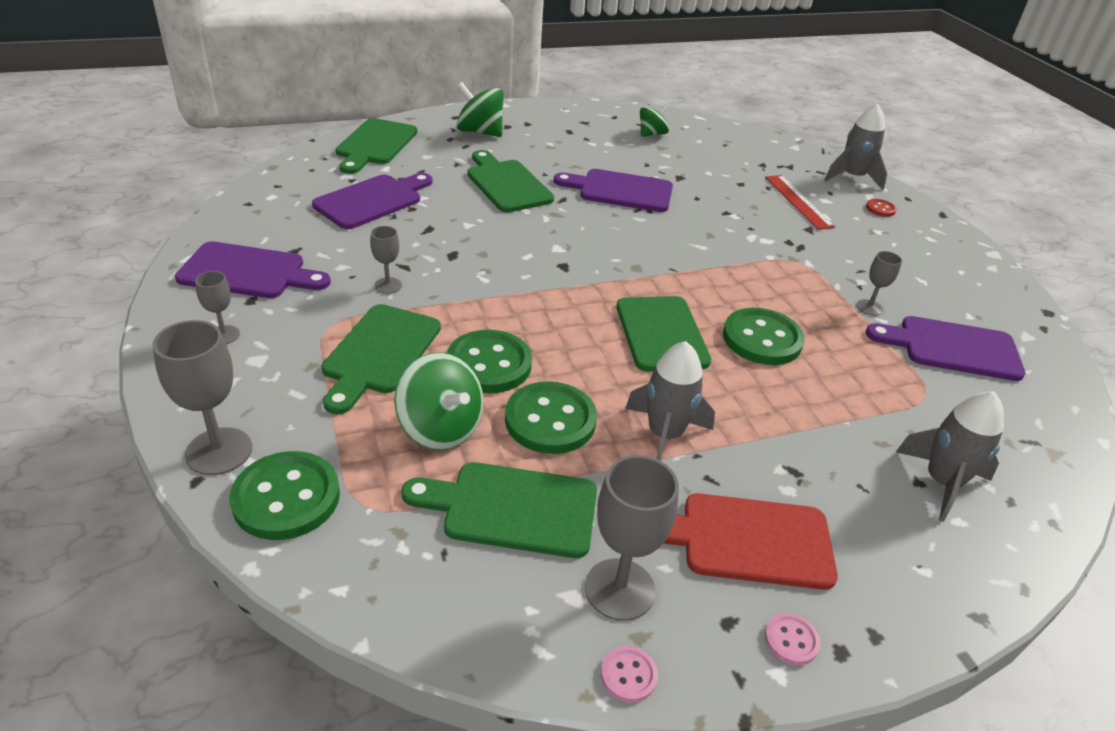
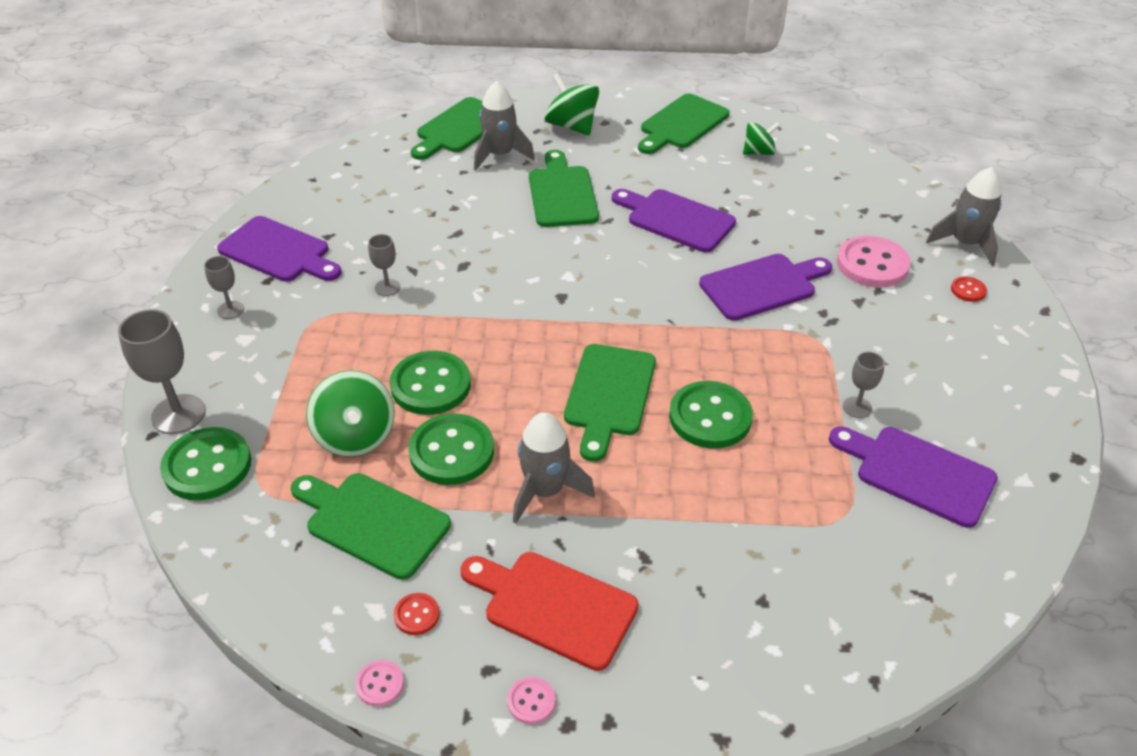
camera: 25 degrees right, 5 degrees up
(372, 200) = (422, 193): purple cutting board -> purple cutting board (762, 286)
(379, 353) = (344, 354): green cutting board -> green cutting board (681, 124)
(619, 589) = (417, 615): grey goblet -> red button
(798, 201) = (872, 264): red ruler -> pink button
(942, 482) = (787, 608): grey rocket -> grey rocket (500, 155)

